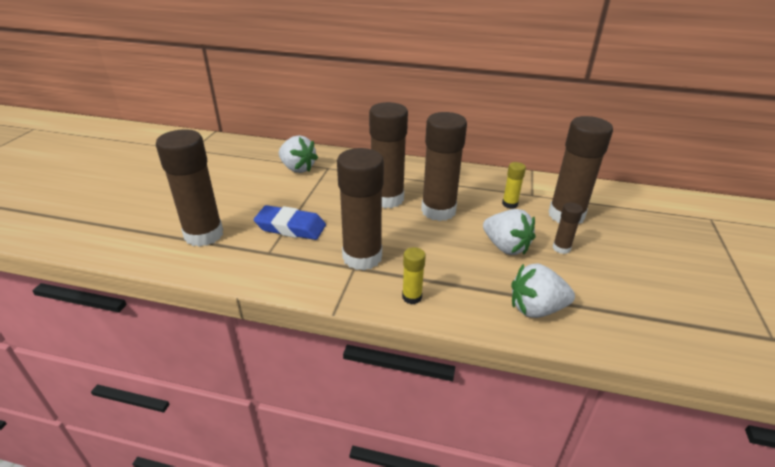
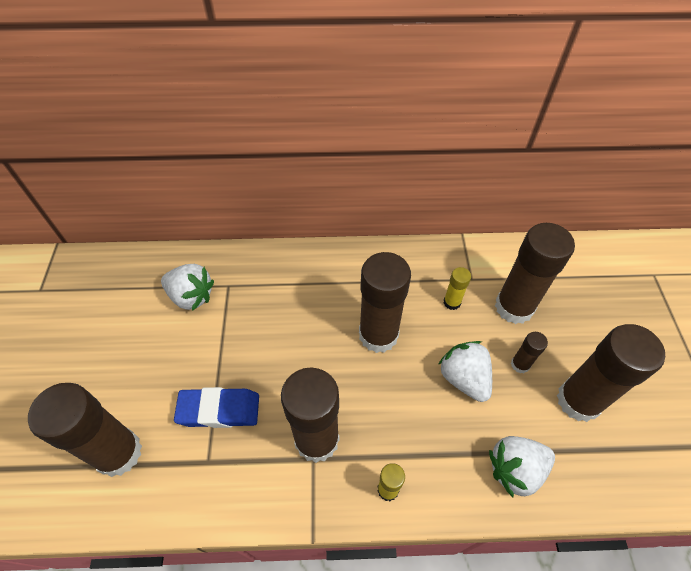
camera: 15 degrees left, 20 degrees up
(387, 199) = (315, 328): brown glue stick -> brown glue stick (578, 401)
(505, 247) = (464, 378): white strawberry -> white strawberry turned 150 degrees counterclockwise

